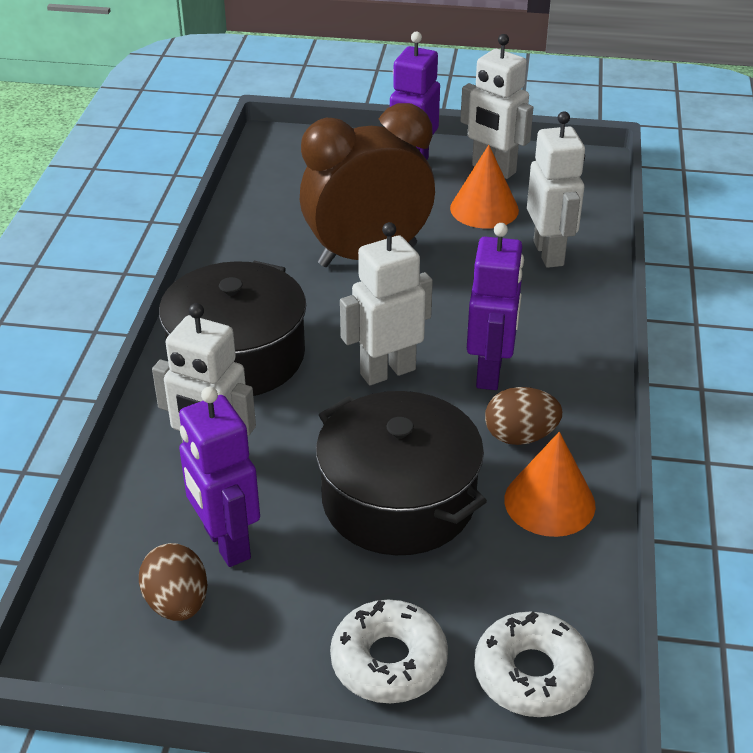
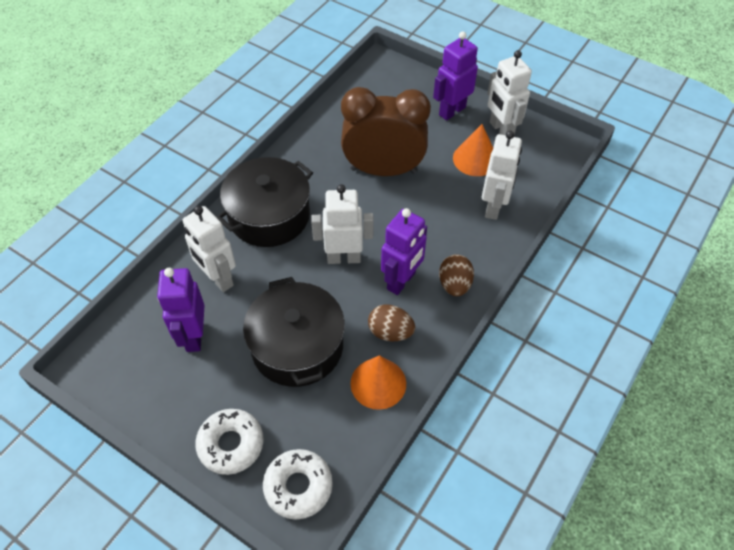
camera: 25 degrees right, 15 degrees up
(177, 603) = (150, 362): brown egg -> brown egg (454, 285)

